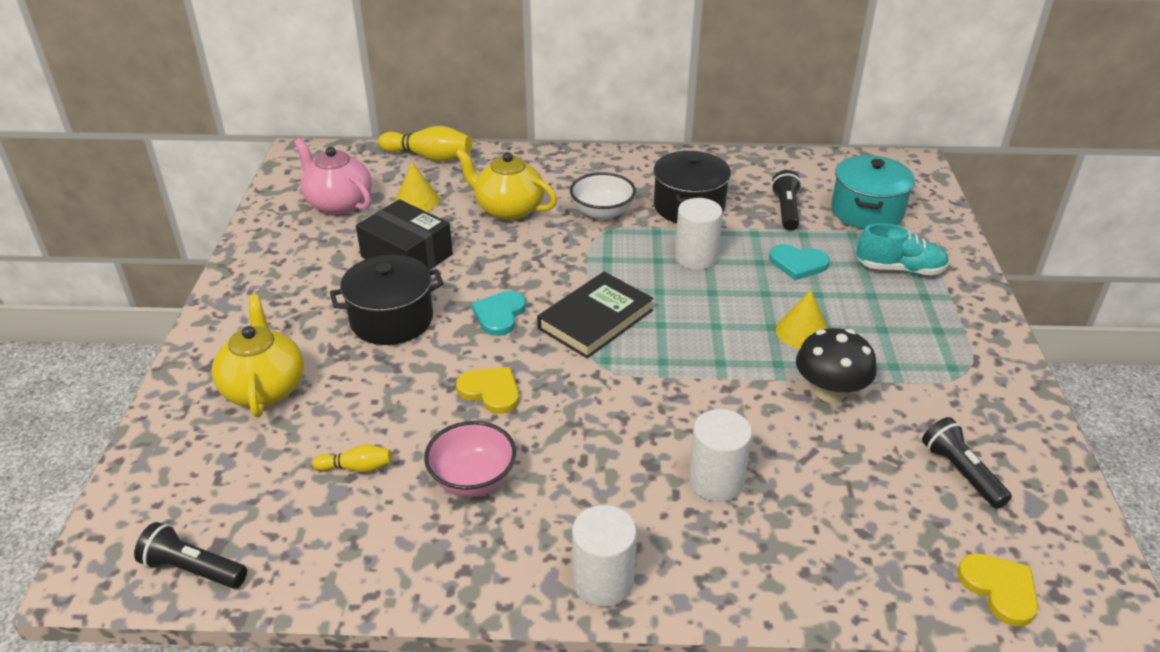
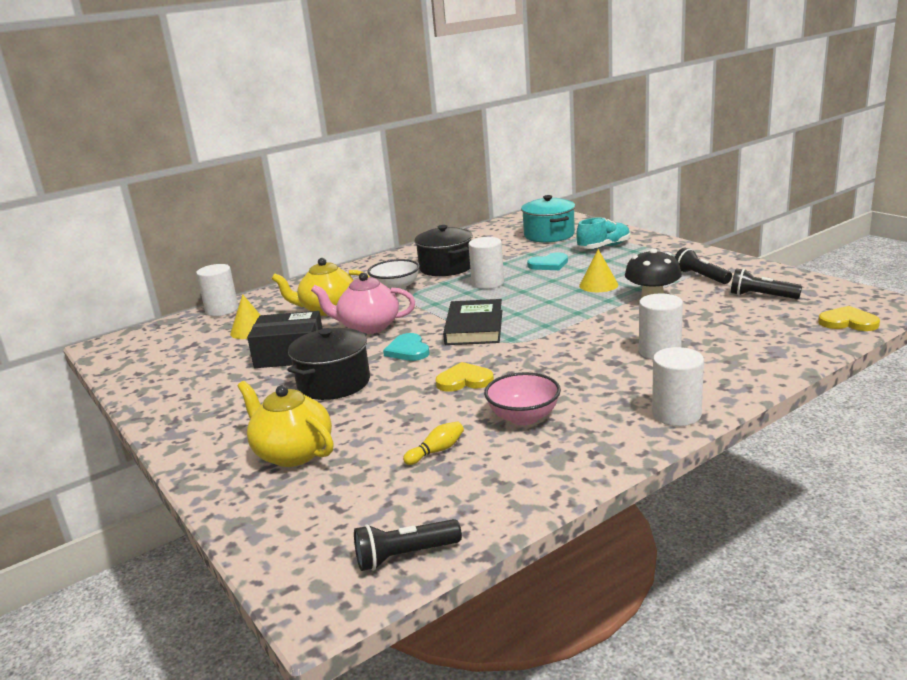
camera: 35 degrees left, 15 degrees down
(338, 203) = (186, 354): pink teapot -> pink teapot (368, 327)
(429, 157) = (222, 310): yellow bowling pin -> white cylinder
(786, 210) = (505, 249): black flashlight -> black flashlight (700, 277)

